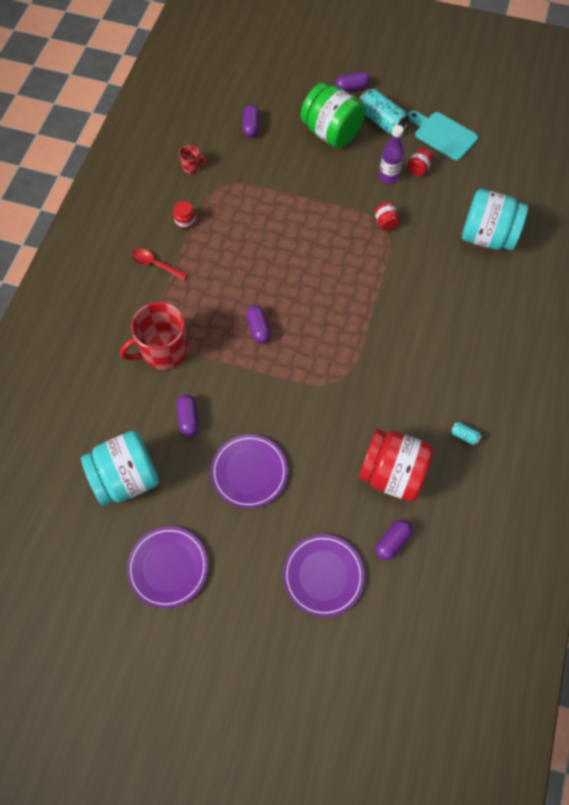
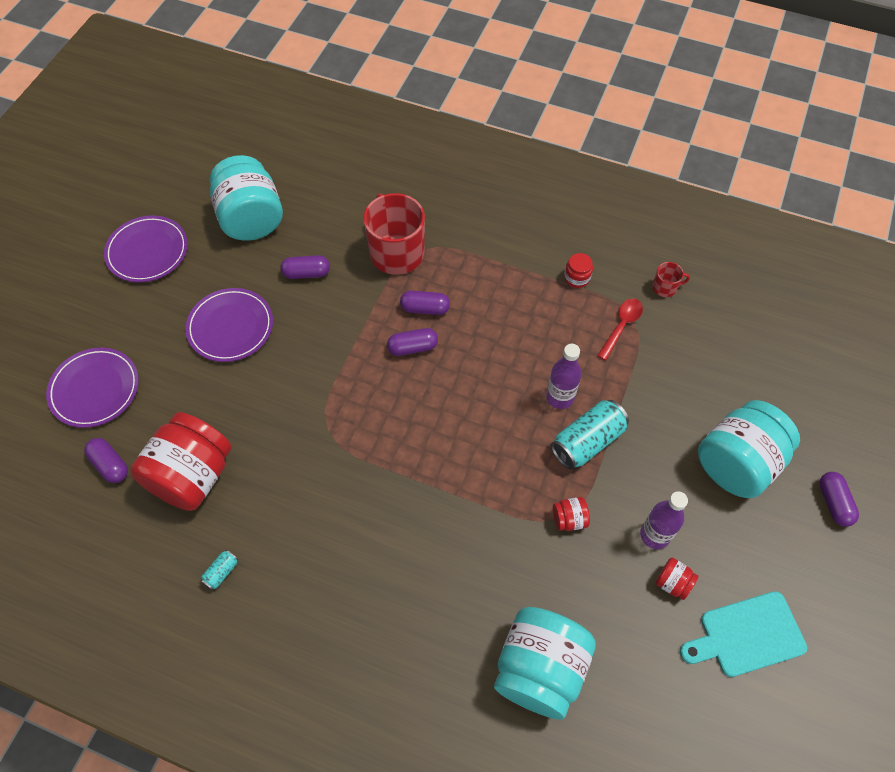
camera: 95 degrees right, 5 degrees down
(155, 264) = (513, 246): red spoon -> red spoon (621, 326)
(192, 166) = (665, 287): red mug -> red mug turned 105 degrees counterclockwise
(251, 127) = (739, 359): purple capsule -> purple capsule (425, 308)
(293, 230) = (560, 397): none -> purple bottle
(331, 133) = (737, 463): green jar -> turquoise jar
(381, 121) = (767, 539): turquoise can -> turquoise can (587, 441)
(443, 135) = (747, 635): turquoise cutting board -> turquoise cutting board turned 150 degrees counterclockwise

